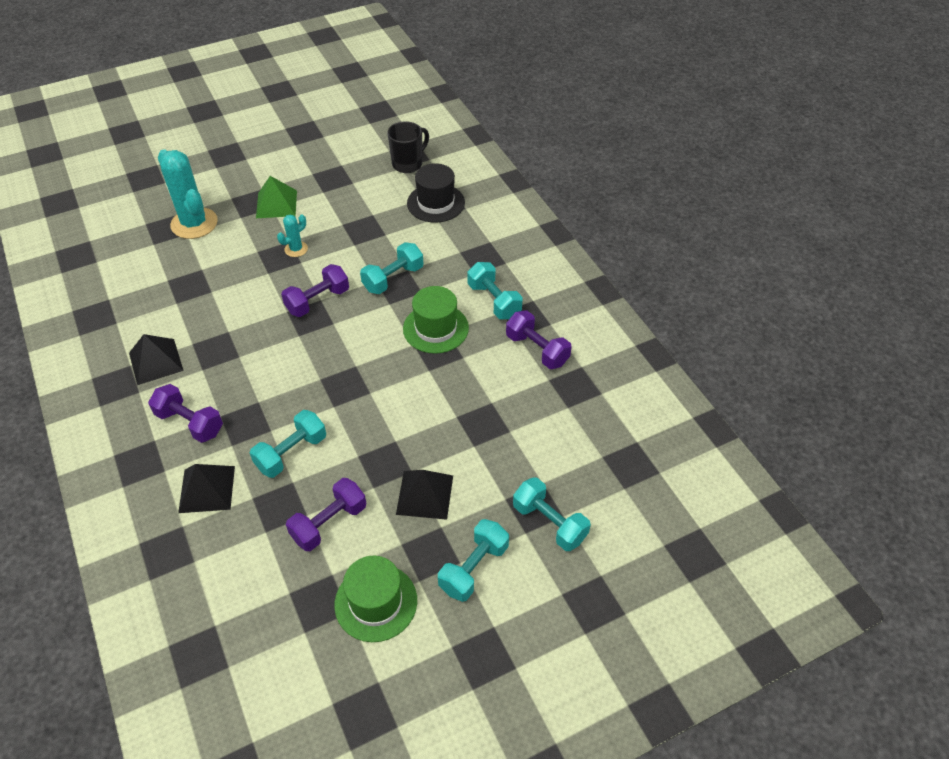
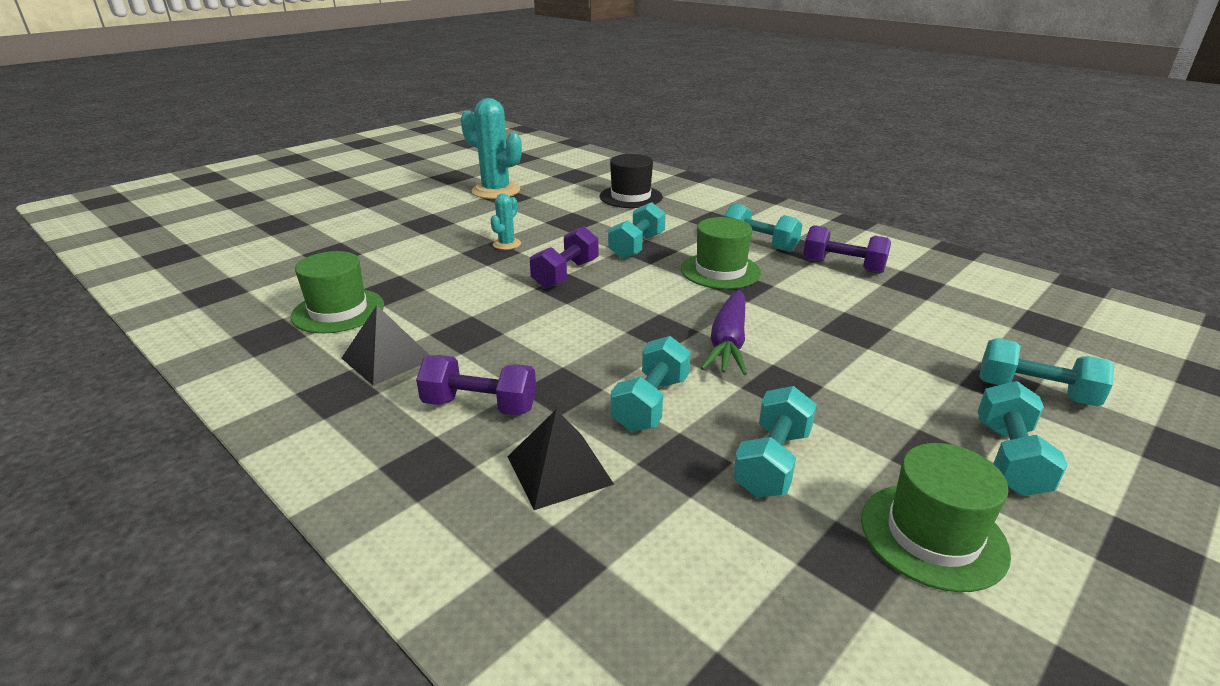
camera: 20 degrees left, 20 degrees down
(145, 301) = (338, 311): none -> green hat
(194, 223) = (366, 245): turquoise cactus -> turquoise cactus (496, 191)
(276, 204) = (457, 219): green pyramid -> none
(329, 523) = (772, 462): purple dumbbell -> turquoise dumbbell
(381, 411) = (728, 342): none -> purple carrot
(408, 164) = (579, 180): black mug -> none
(425, 494) = (863, 402): black pyramid -> none

